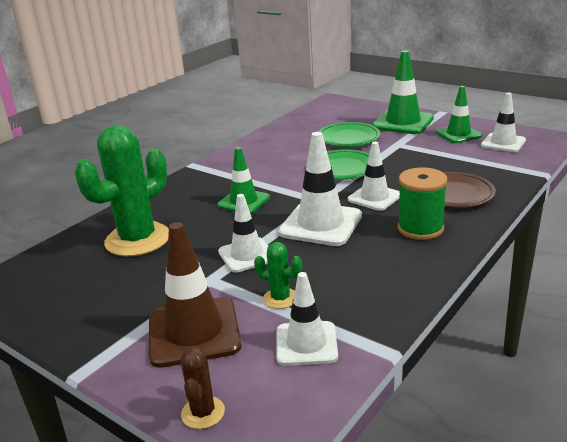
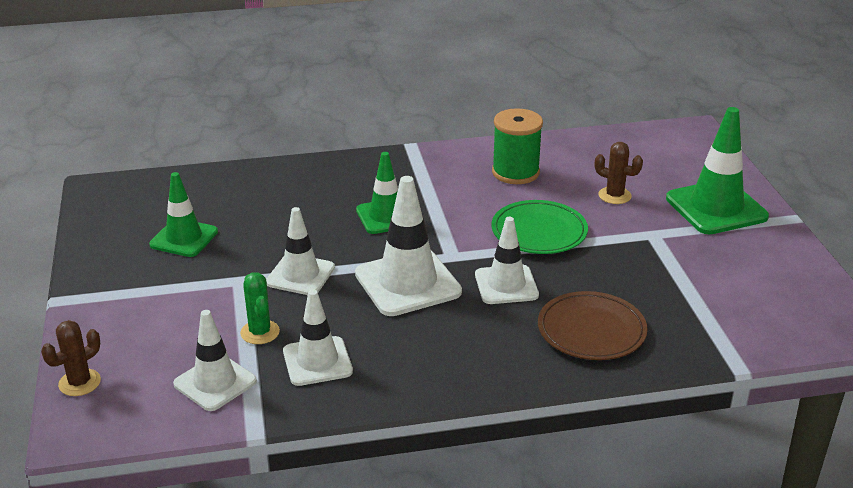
camera: 40 degrees right, 5 degrees up
(137, 239) = (248, 206): green cactus -> none
(194, 332) = (163, 318): brown traffic cone -> none
(348, 138) = (614, 195): green plate -> brown cactus
(420, 228) = (484, 345): green spool -> green spool (515, 172)
(458, 134) = (750, 261): green traffic cone -> green traffic cone (184, 238)
(503, 143) = (779, 303): white traffic cone -> white traffic cone (317, 361)

